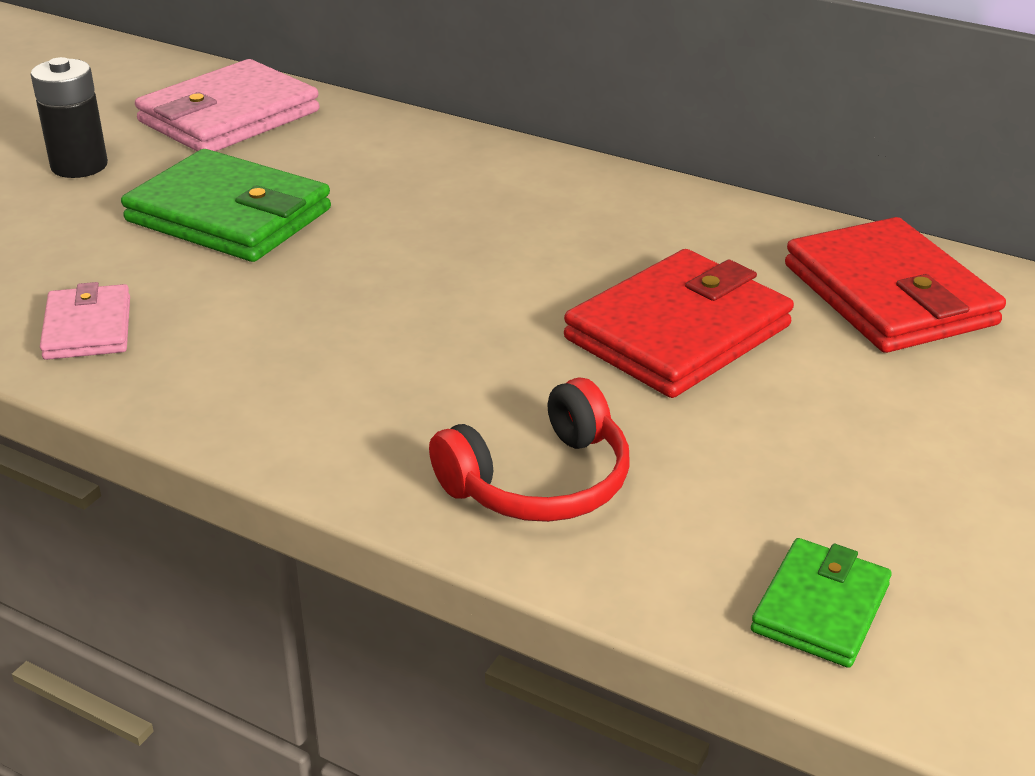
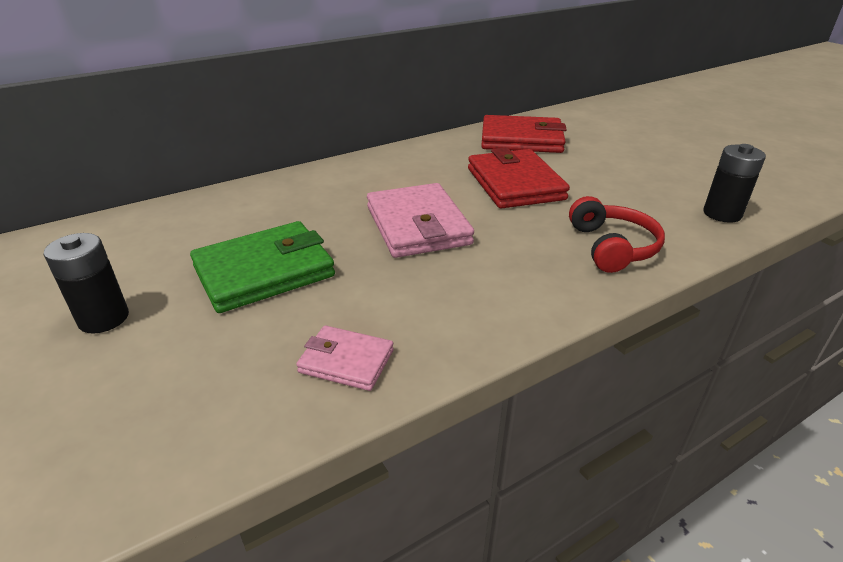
camera: 60 degrees left, 0 degrees up
(229, 117) = (131, 241): pink wallet -> pink wallet (418, 225)
(820, 608) = (722, 214): green wallet -> black battery

